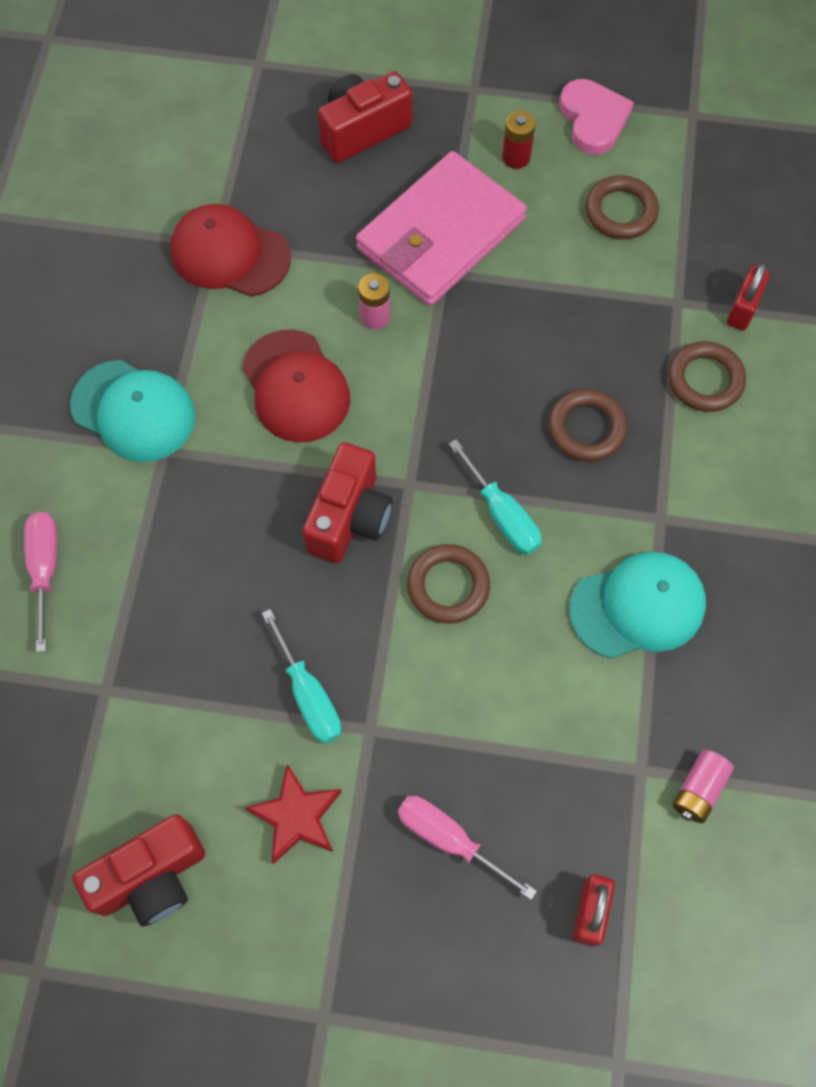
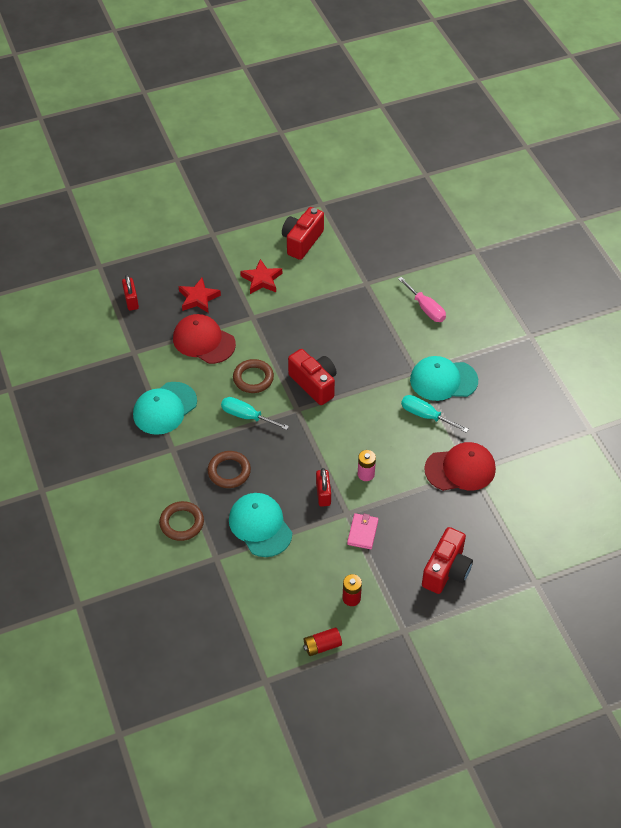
camera: 150 degrees right, 15 degrees down
(296, 386) = (379, 424): red cap -> red cap (204, 341)
(308, 695) = (285, 316): turquoise screwdriver -> turquoise screwdriver (426, 416)
(349, 517) = (314, 384): red camera -> red camera turned 150 degrees clockwise
(440, 234) = (362, 532): pink wallet -> pink wallet, size x0.40
(449, 839) = (198, 298): pink screwdriver -> red star
(586, 316) = (260, 526): none -> turquoise cap
(593, 119) = (322, 646): pink heart -> red battery
(620, 211) = (274, 594): brown ring -> none
(698, 789) = (106, 356): pink battery -> none
(743, 308) = (179, 571): red padlock -> red padlock (323, 494)

